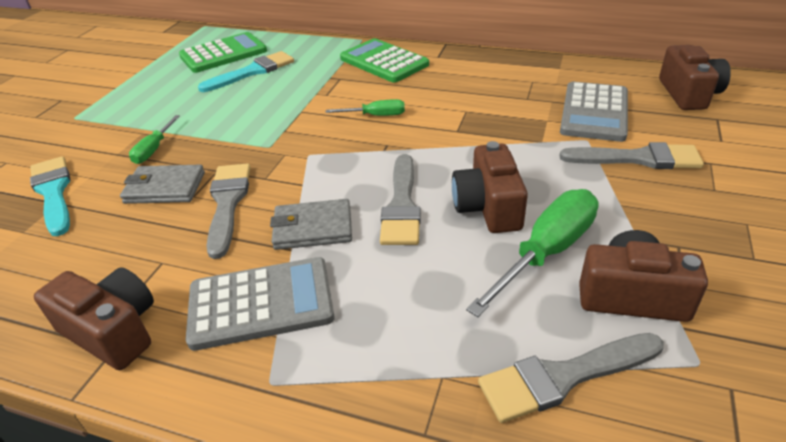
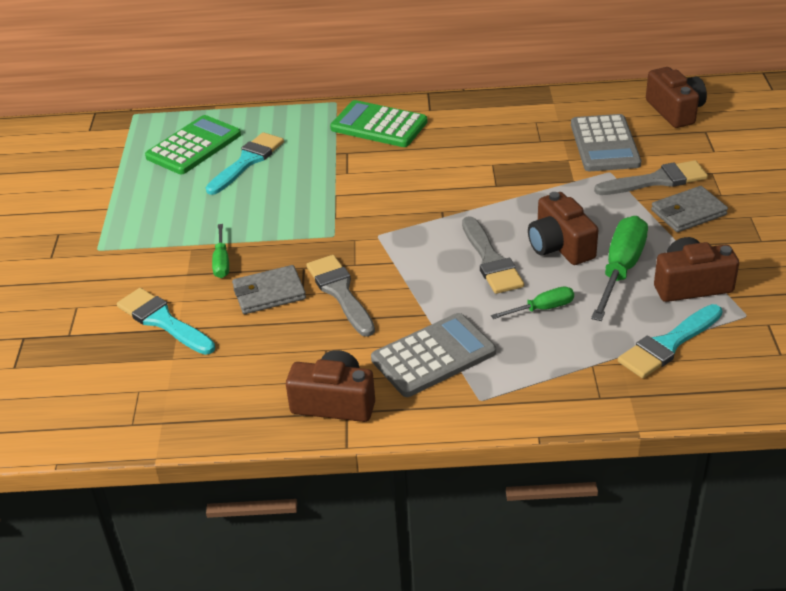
camera: 20 degrees left, 0 degrees up
(312, 228) = (430, 294): grey wallet -> grey wallet (688, 212)
(376, 116) = (412, 185): green screwdriver -> green screwdriver (542, 308)
(563, 377) = (668, 344): grey brush -> turquoise brush

